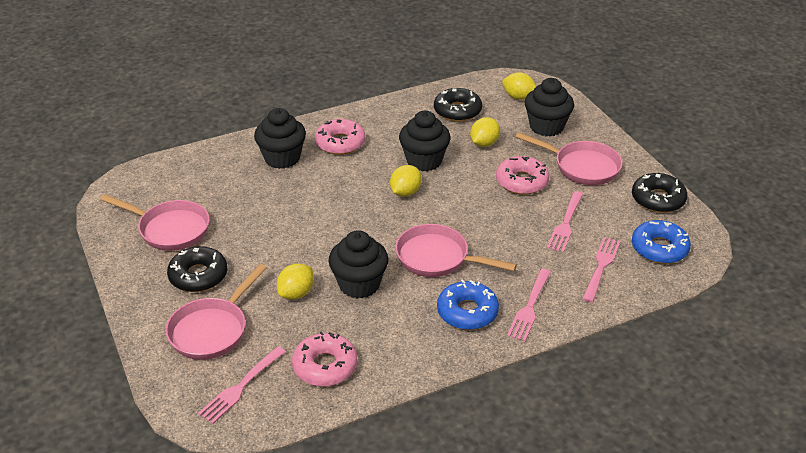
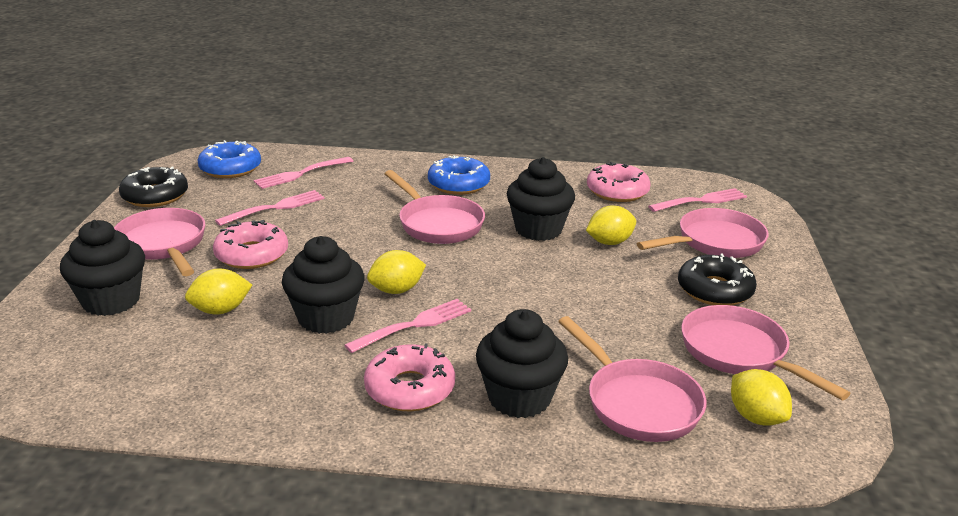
camera: 150 degrees left, 10 degrees down
(219, 177) = (638, 403): none -> pink pan
(457, 111) = (178, 371): black donut -> none
(518, 97) = (61, 357): yellow lemon -> yellow lemon (756, 417)
(529, 306) = (401, 172): pink fork -> pink fork (413, 325)

